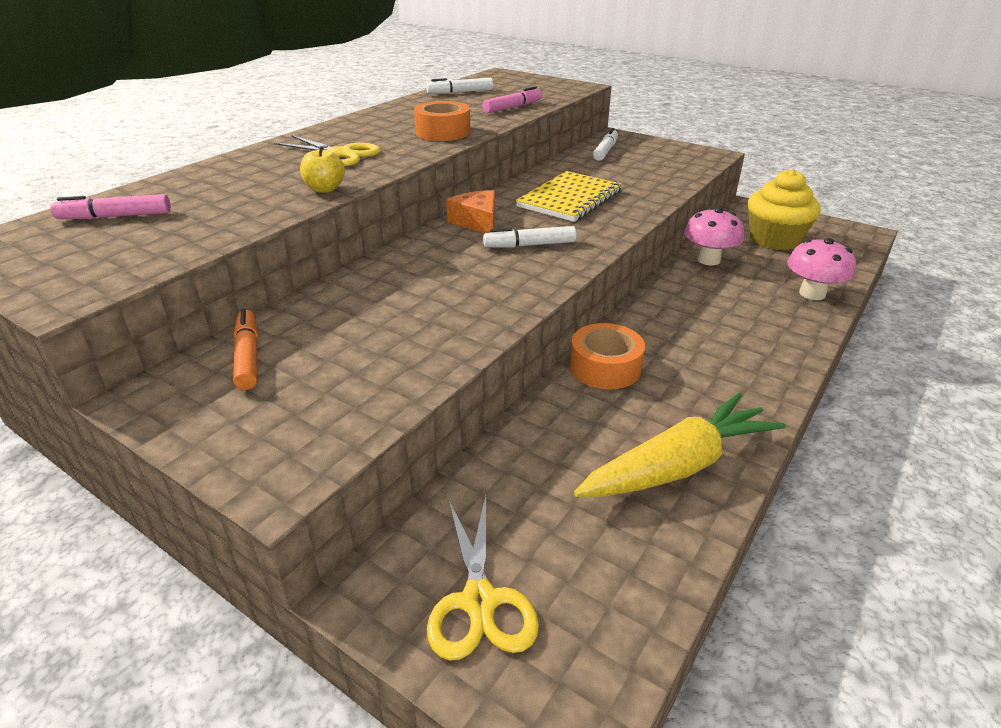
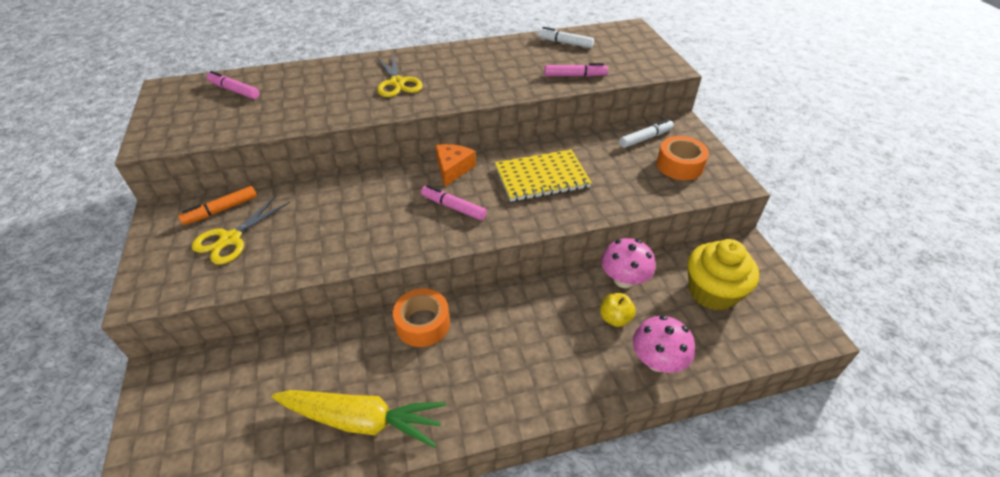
camera: 40 degrees right, 10 degrees up
(248, 357) = (221, 210): orange marker -> orange marker turned 150 degrees counterclockwise
(325, 189) = (345, 113): yellow apple -> yellow apple (615, 318)
(443, 132) = (486, 85): orange tape -> orange tape (679, 165)
(480, 602) = (183, 416): yellow scissors -> yellow scissors (230, 239)
(530, 245) = (453, 207): white marker -> pink marker

